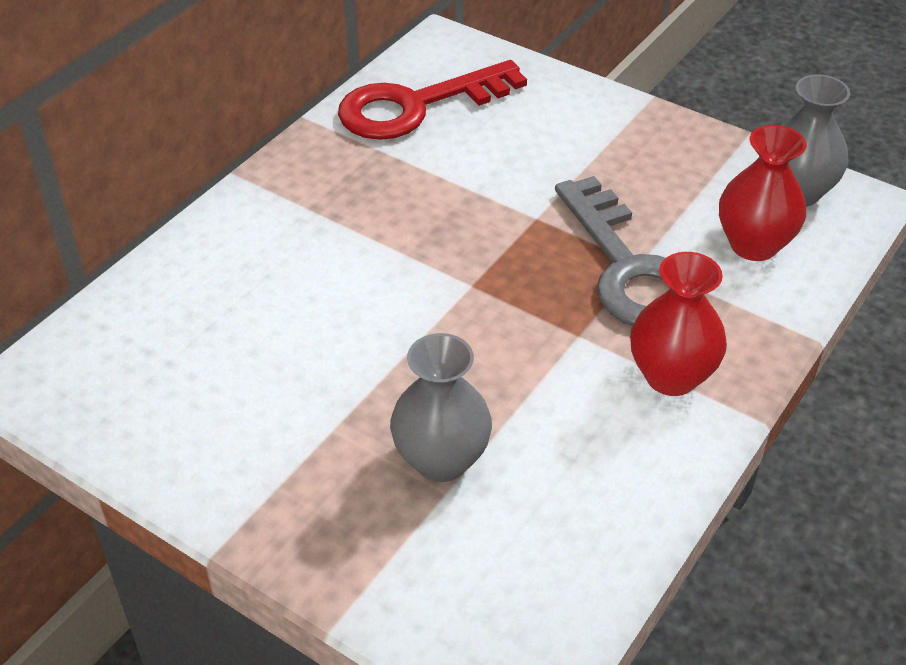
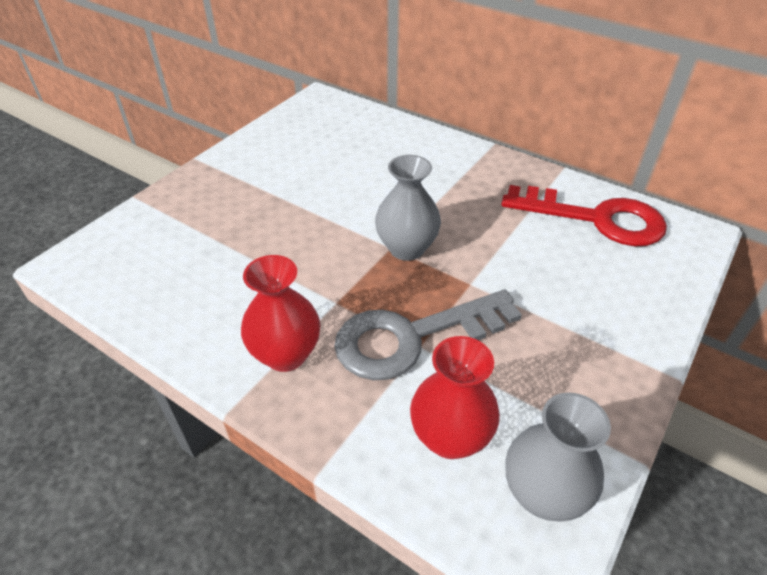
camera: 90 degrees right, 0 degrees up
(416, 106) = (596, 219): red key -> red key turned 135 degrees clockwise
(441, 460) = (234, 233): grey vase -> grey vase (406, 248)

